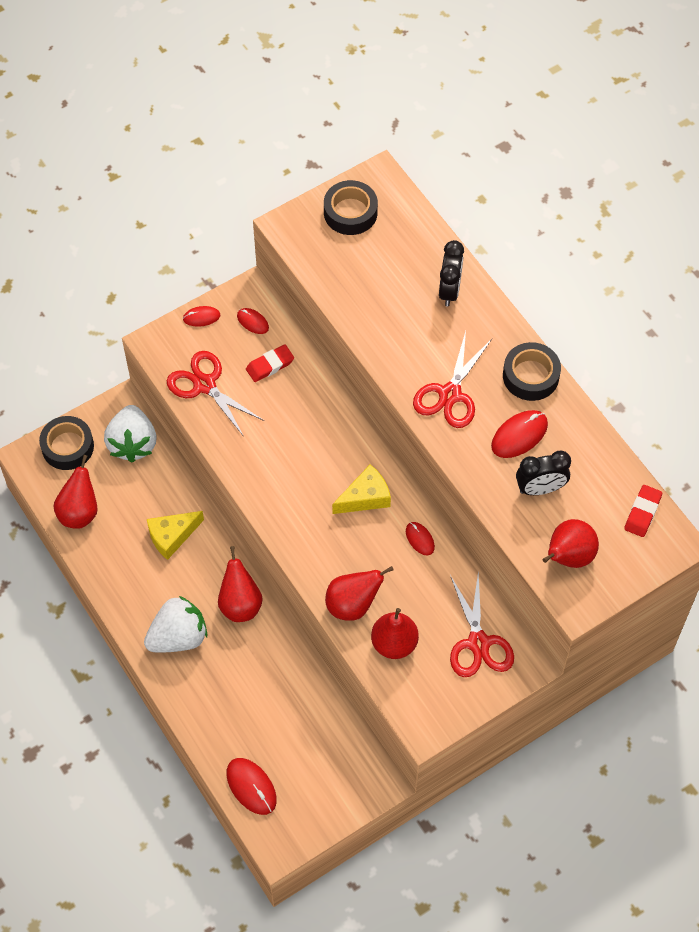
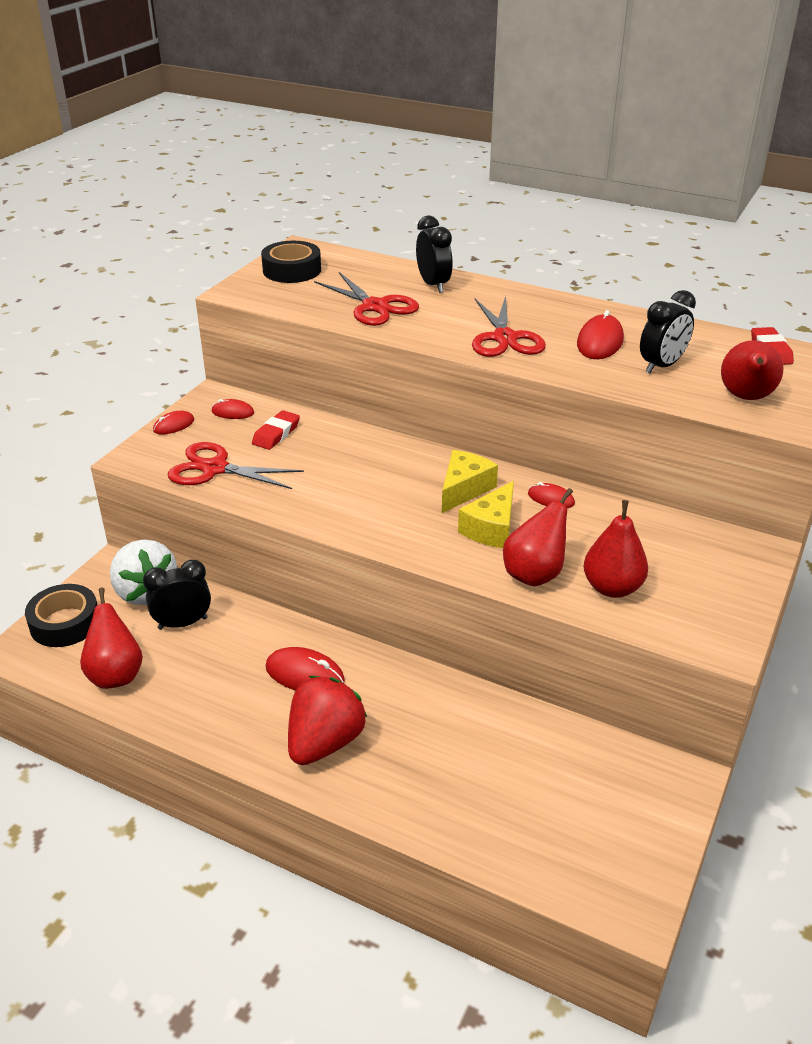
camera: 30 degrees left, 25 degrees down
(143, 487) = (183, 623): none -> black clock
(172, 536) = (248, 652): yellow cheese -> yellow cheese (491, 528)
(178, 637) = (325, 742): white strawberry -> red strawberry
(240, 604) = (376, 679): red pear -> none
(251, 787) = (541, 859): red mouse -> red mouse (305, 674)
(478, 643) = (696, 552): red scissors -> red scissors (375, 306)
(530, 376) = (565, 308): black tape -> none

